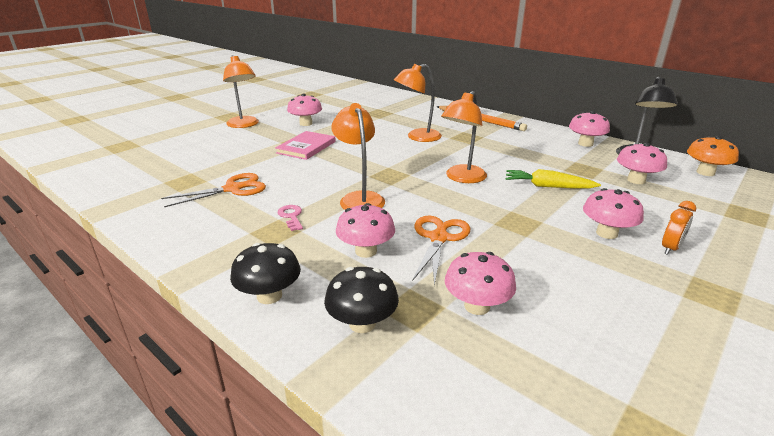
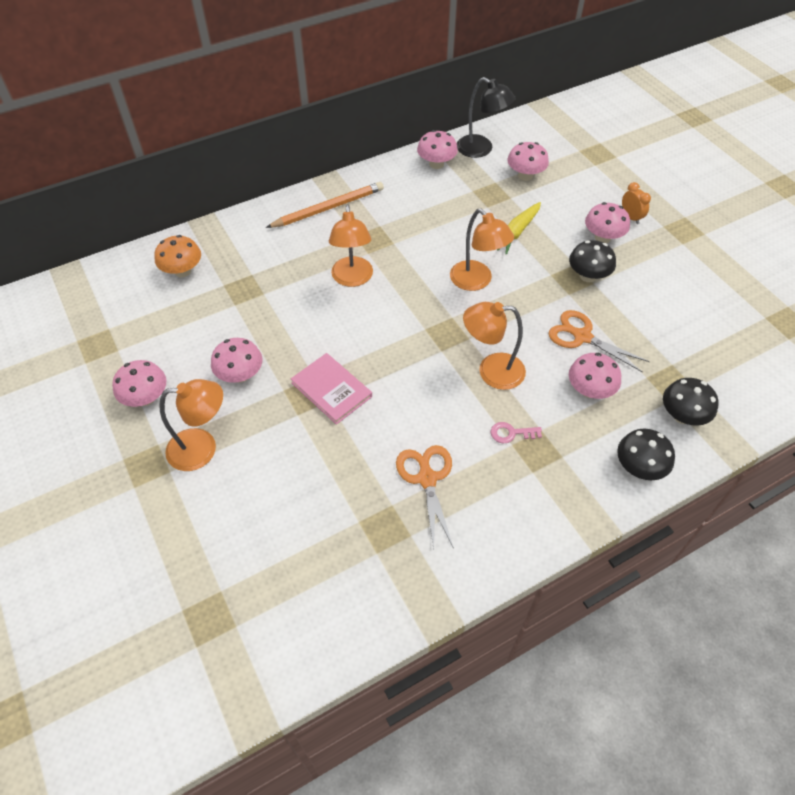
camera: 70 degrees left, 25 degrees up
(477, 306) = (675, 347): pink mushroom -> pink mushroom (146, 398)
(533, 231) = (588, 276): none -> black mushroom
(705, 172) = (527, 130): orange mushroom -> orange mushroom (182, 271)

